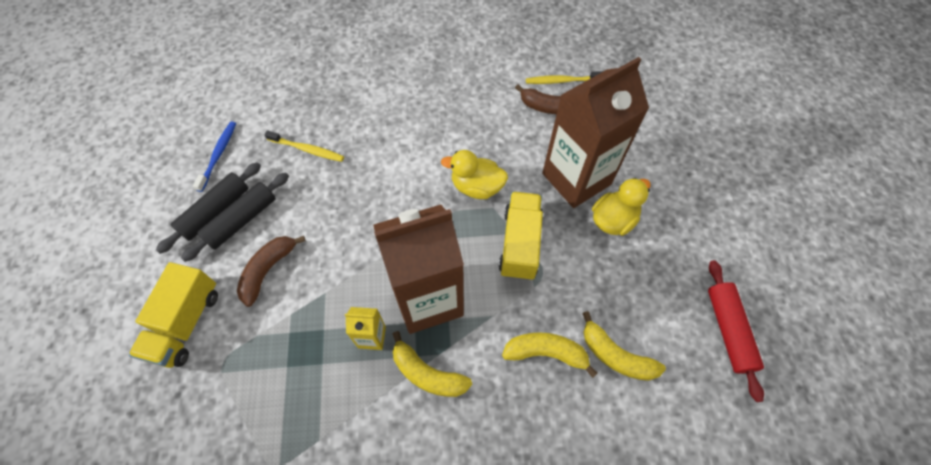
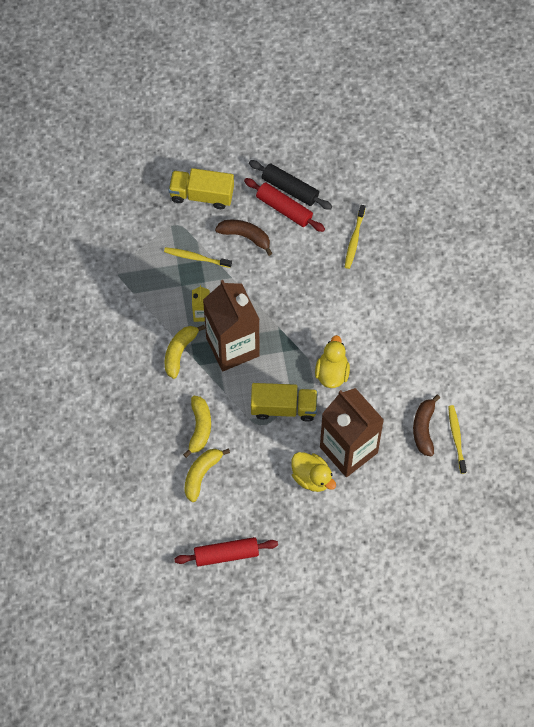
camera: 85 degrees right, 5 degrees up
(218, 155) = (341, 176): blue toothbrush -> none
(242, 220) = (284, 208): black rolling pin -> red rolling pin
(283, 339) = (196, 257): none -> yellow toothbrush

